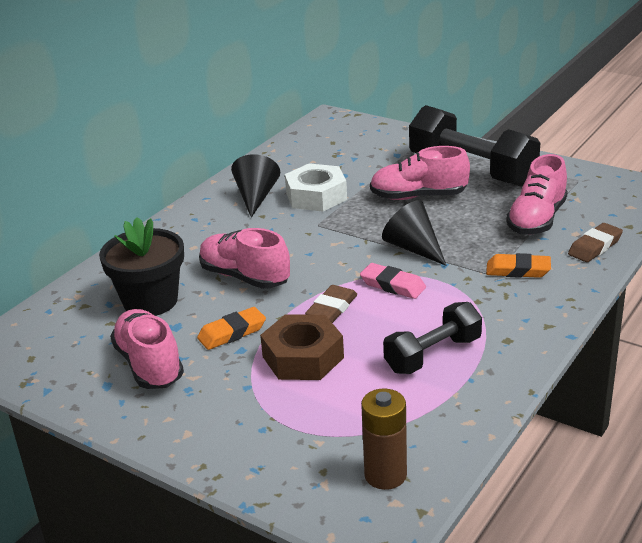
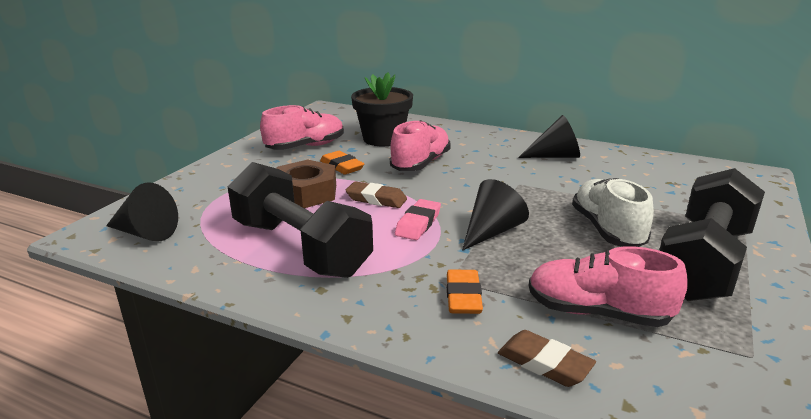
camera: 80 degrees right, 5 degrees down
(316, 196) = (573, 179): white nut -> none
(385, 475) = (145, 233): brown battery -> black cone
(418, 196) = (607, 230): pink shoe -> white shoe
(433, 355) = (300, 248): black dumbbell -> black dumbbell, size x1.67

